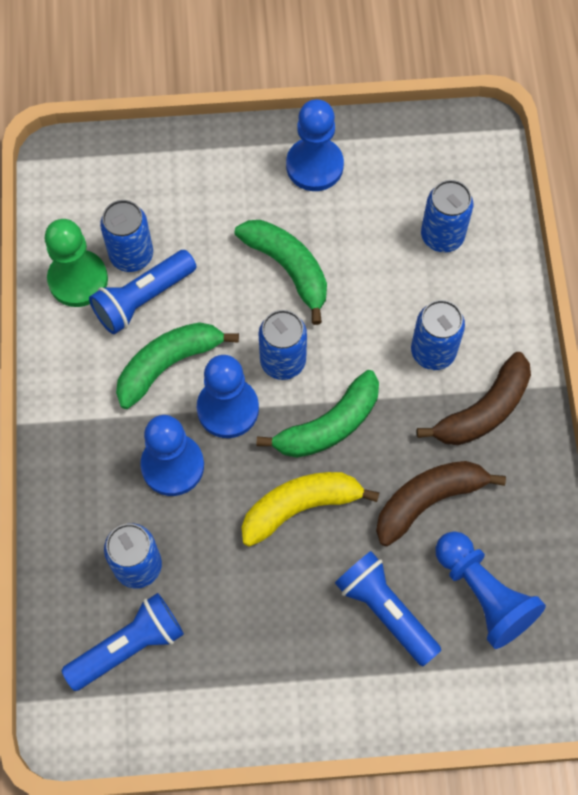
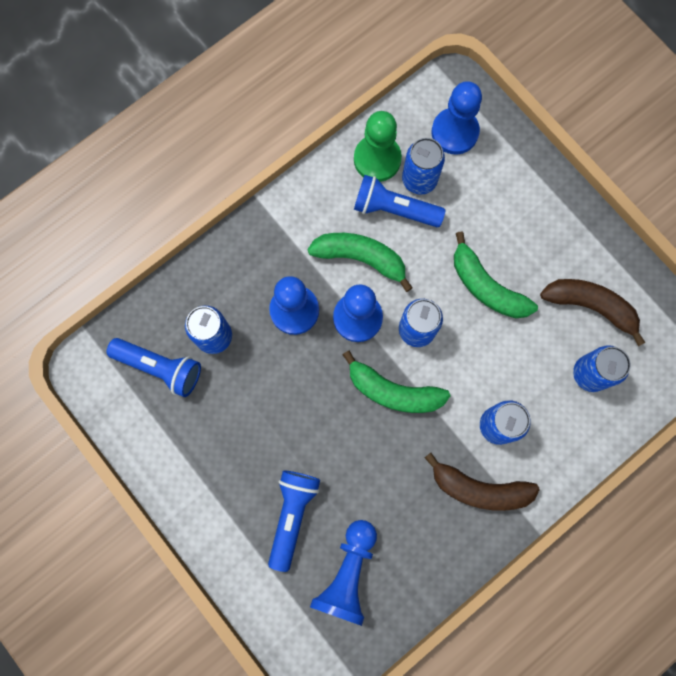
camera: 55 degrees right, 10 degrees up
(288, 268) = (486, 286): green banana -> green banana turned 120 degrees clockwise
(300, 507) = (324, 411): yellow banana -> none
(314, 166) = (576, 250): blue pawn -> blue pawn (454, 132)
(428, 500) = (387, 493): brown banana -> brown banana (590, 306)

